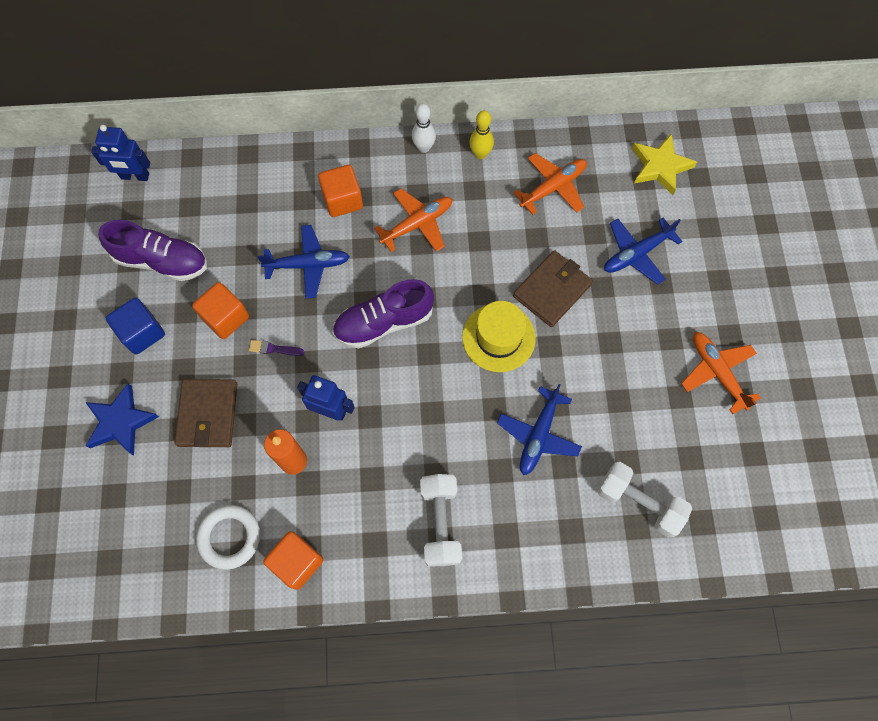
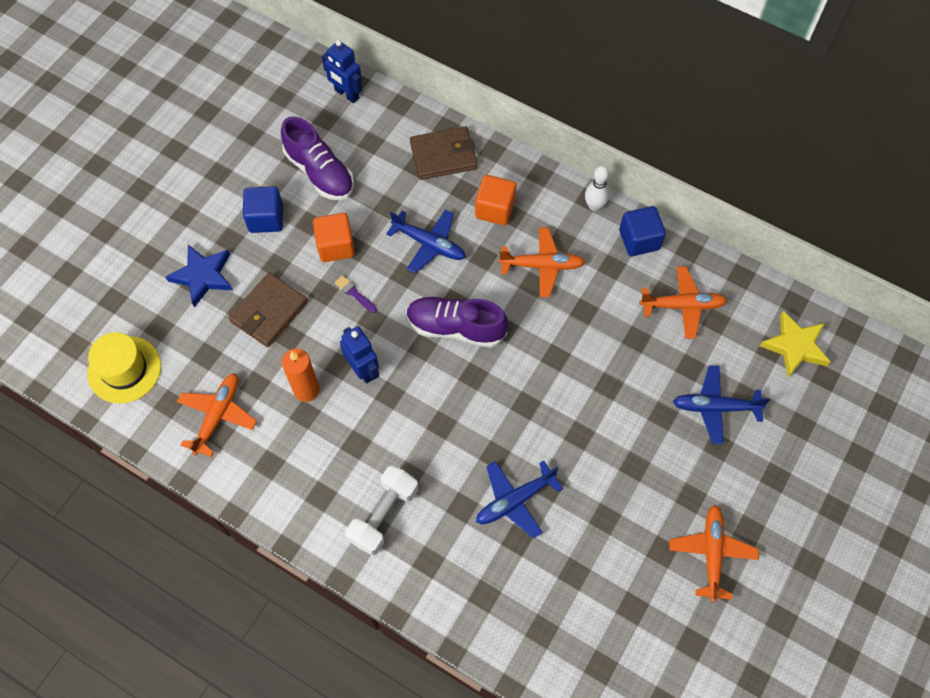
camera: 35 degrees right, 5 degrees down
(229, 537) = (218, 415): white ring -> orange plane
(297, 562) = (253, 468): orange cube -> none
(480, 154) = (639, 240): yellow bowling pin -> blue cube
(498, 337) = (541, 400): yellow hat -> yellow hat (124, 369)
(552, 290) = (616, 390): brown wallet -> brown wallet (443, 155)
(639, 502) = (558, 613): white dumbbell -> none

